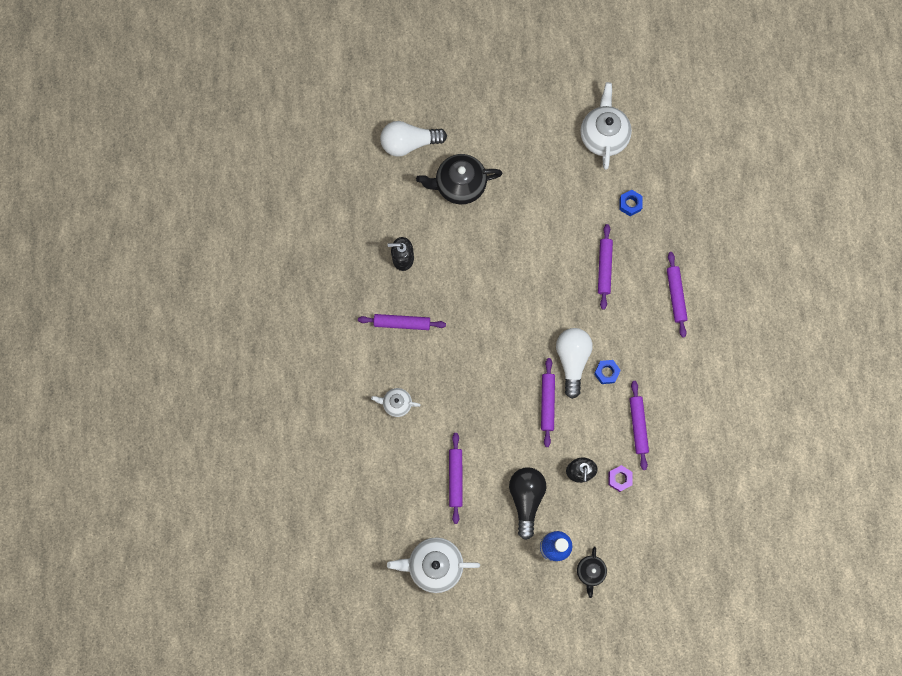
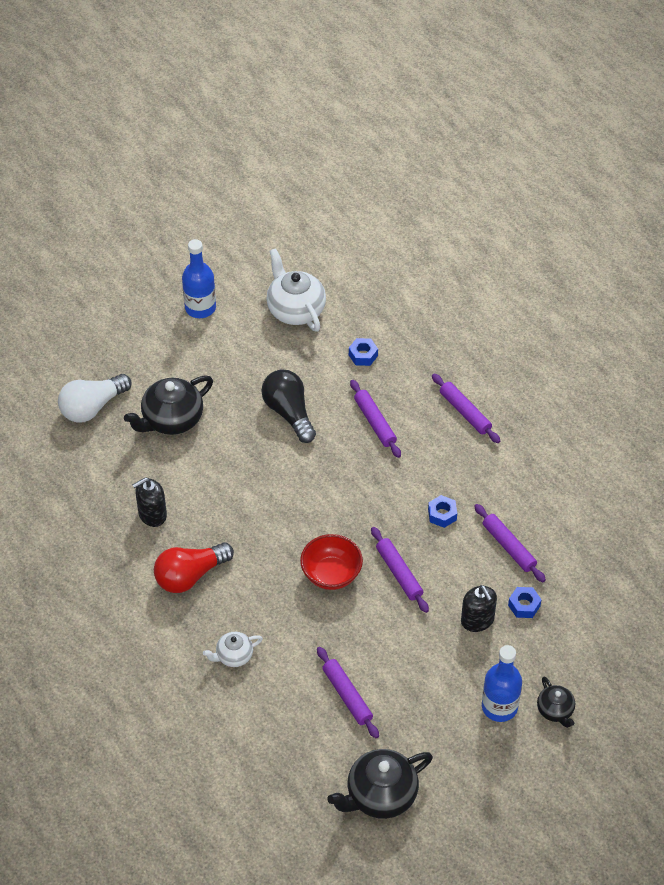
camera: 30 degrees left, 25 degrees down
(402, 323) = (190, 575): purple rolling pin -> red light bulb
(434, 565) = (380, 795): white teapot -> black teapot
(499, 377) = (331, 574): none -> red bowl
(526, 499) = (438, 676): black light bulb -> black light bulb (289, 413)
(534, 96) = (200, 308): none -> blue bottle
(572, 360) = (398, 521): white light bulb -> none
(619, 478) = (524, 605): purple nut -> blue nut

